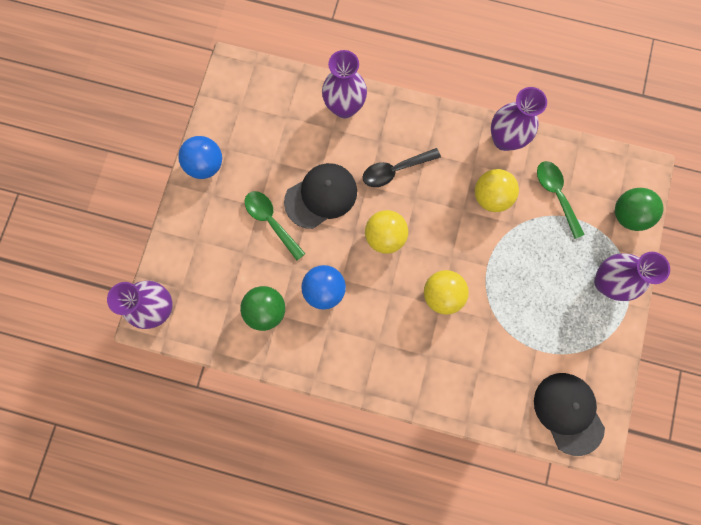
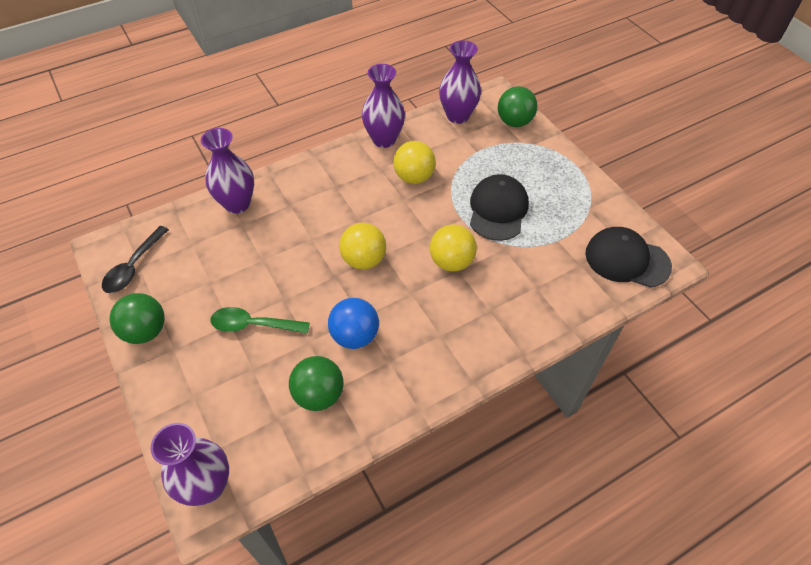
camera: 45 degrees left, 25 degrees down
(206, 165) = (145, 331): blue ball -> green ball
(321, 196) = (280, 274): black cap -> black cap (498, 210)
(395, 170) = (323, 213): black spoon -> black spoon (134, 266)
(556, 195) = (456, 144): green spoon -> none
(606, 282) = (549, 166): purple vase -> purple vase (457, 116)

